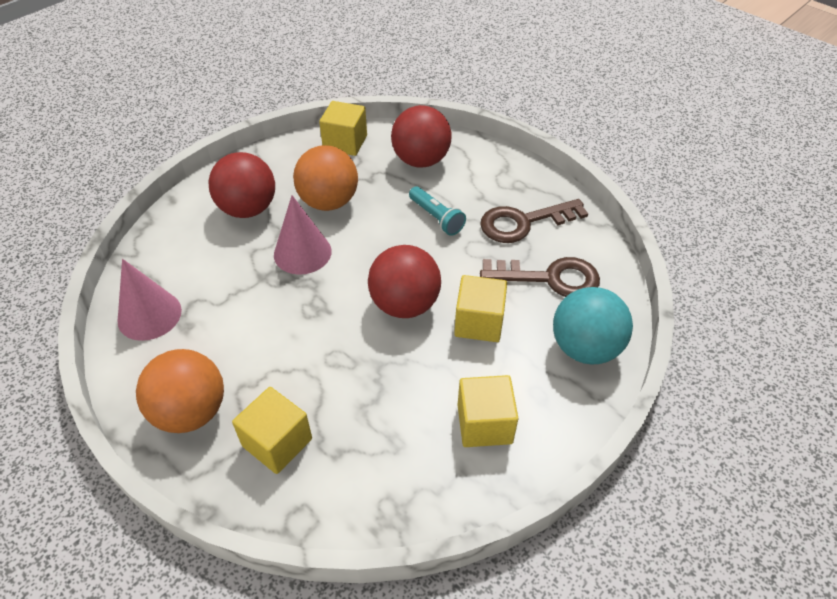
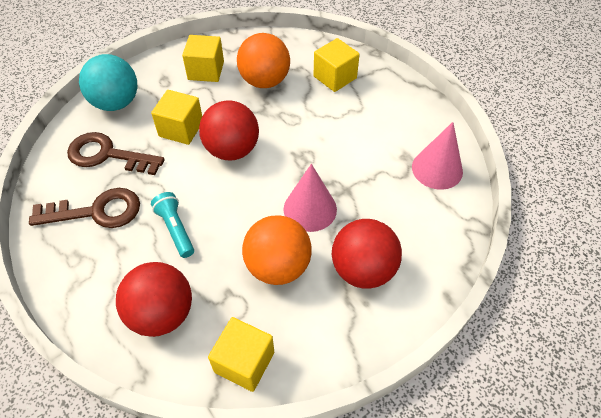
camera: 170 degrees left, 5 degrees up
(191, 412) = (391, 99): orange ball -> orange ball (265, 81)

